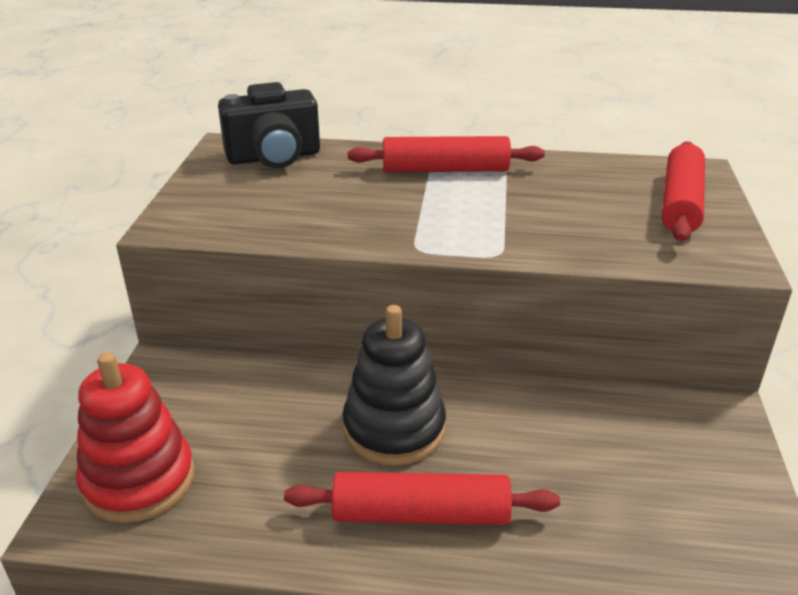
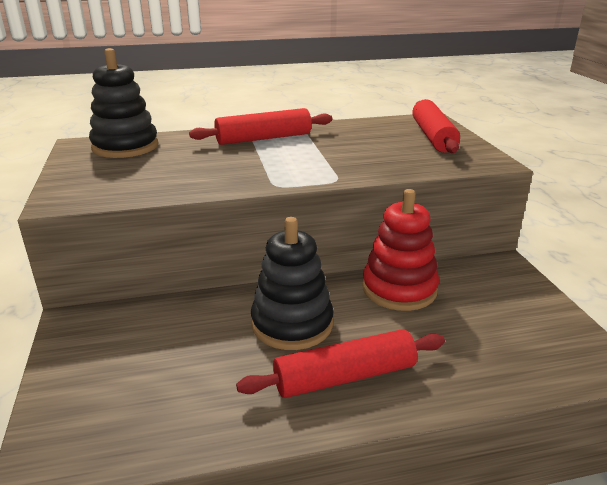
camera: 20 degrees left, 5 degrees down
(139, 480) = (94, 413): red stacking toy -> red stacking toy (399, 289)
(274, 157) = (125, 147): black camera -> black stacking toy

